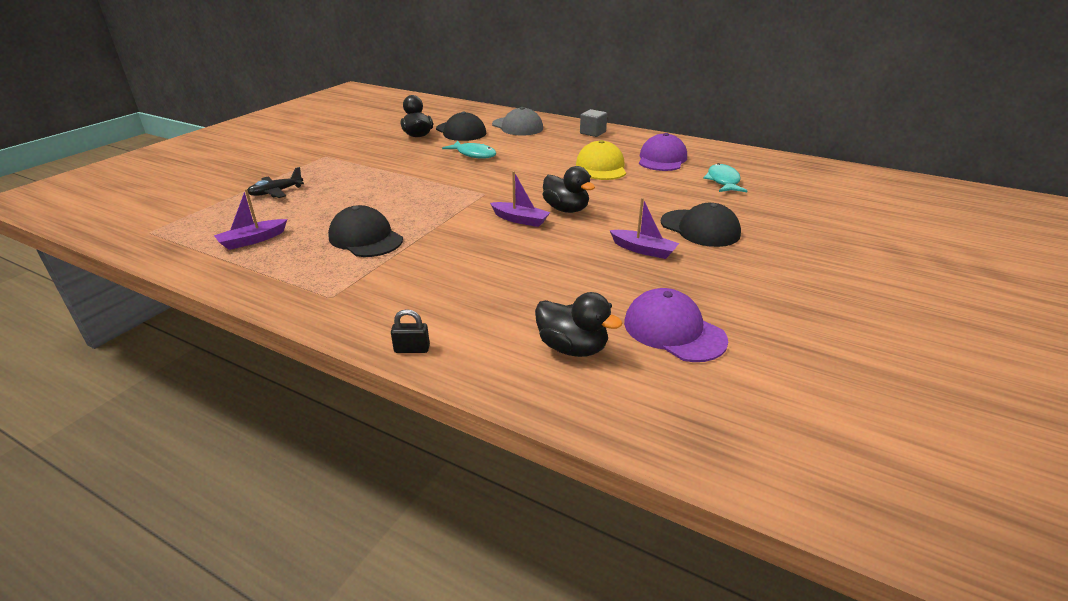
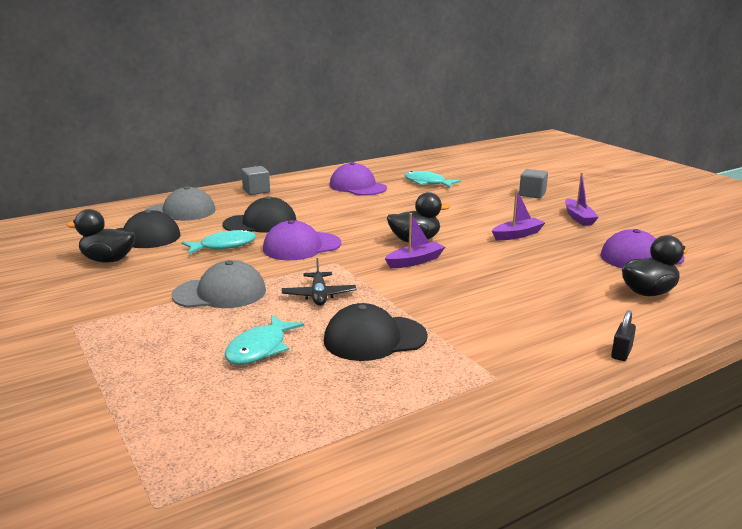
camera: 60 degrees left, 10 degrees down
(252, 240) = (298, 412): purple boat -> purple boat (578, 218)
(276, 192) = (153, 377): black plane -> black plane (319, 295)
(327, 208) = (260, 348): none -> turquoise fish
(397, 175) = (220, 293): none -> grey cap
(501, 175) = (301, 246): none -> purple cap
(601, 167) = (342, 208): yellow cap -> none
(700, 228) = (499, 210): black cap -> black cap (260, 223)
(783, 235) = (532, 194): none -> grey cube

